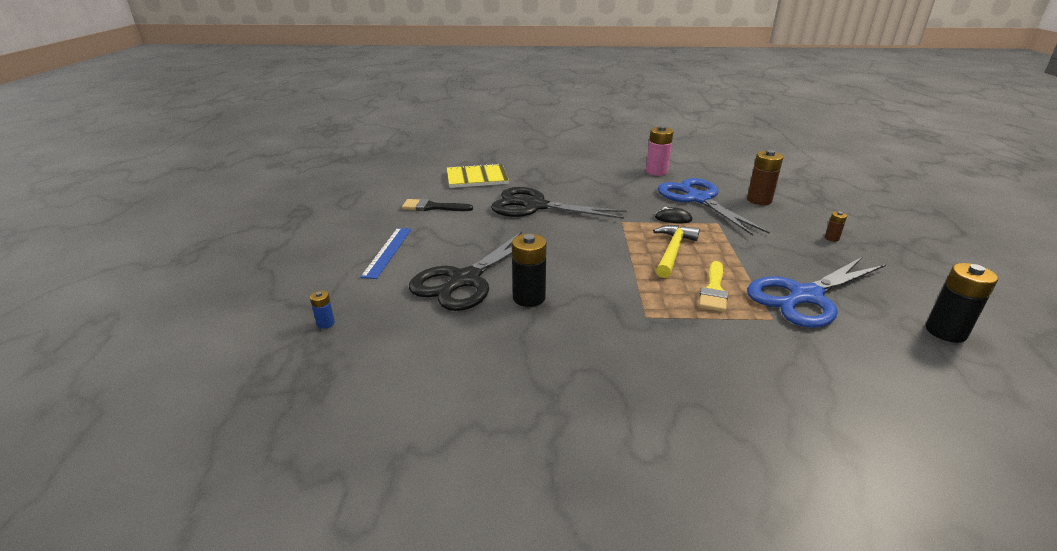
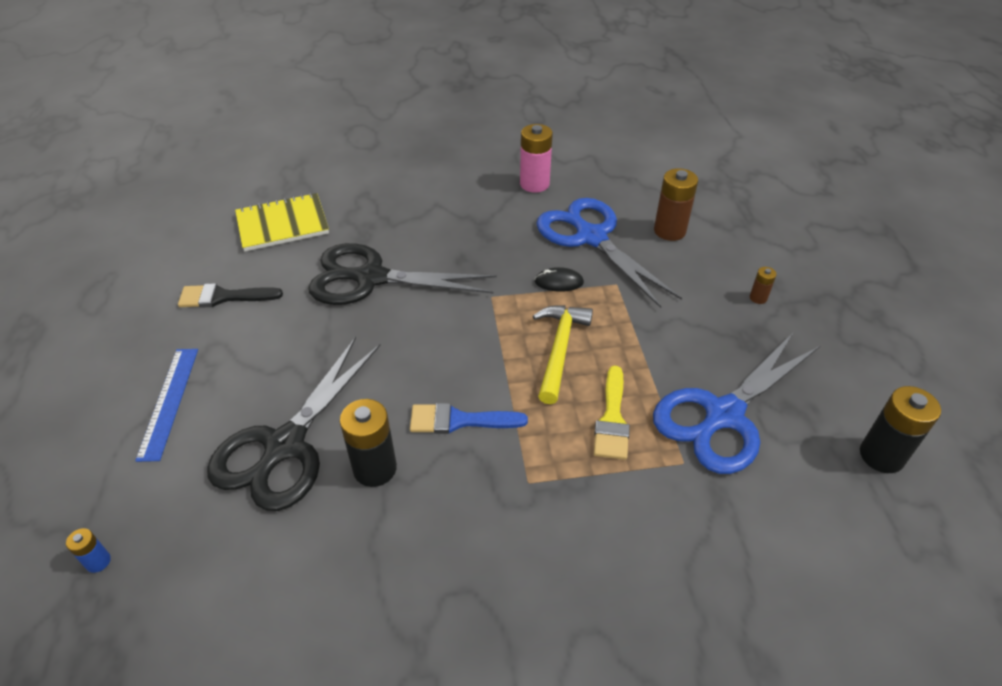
camera: 10 degrees left, 15 degrees up
(594, 280) = (459, 420): none -> blue brush

